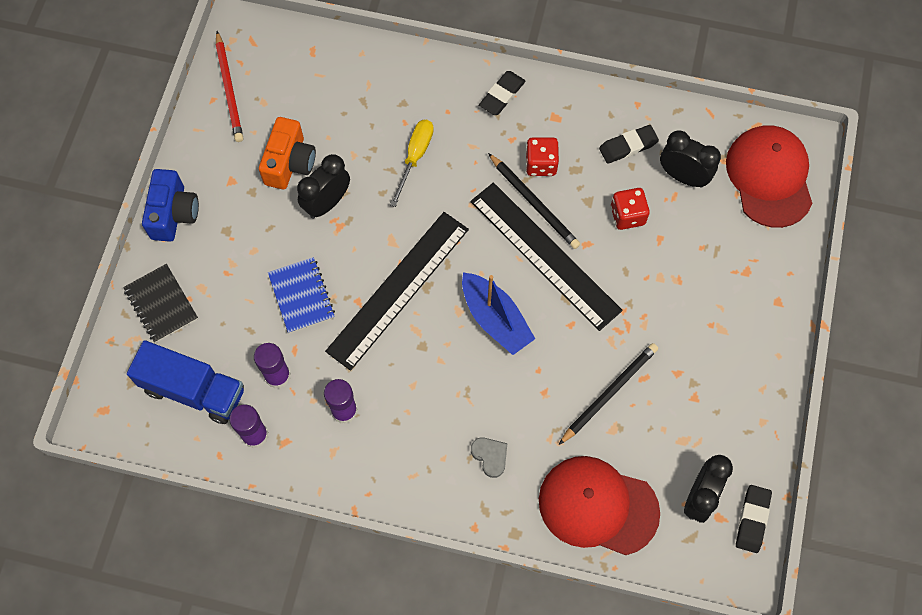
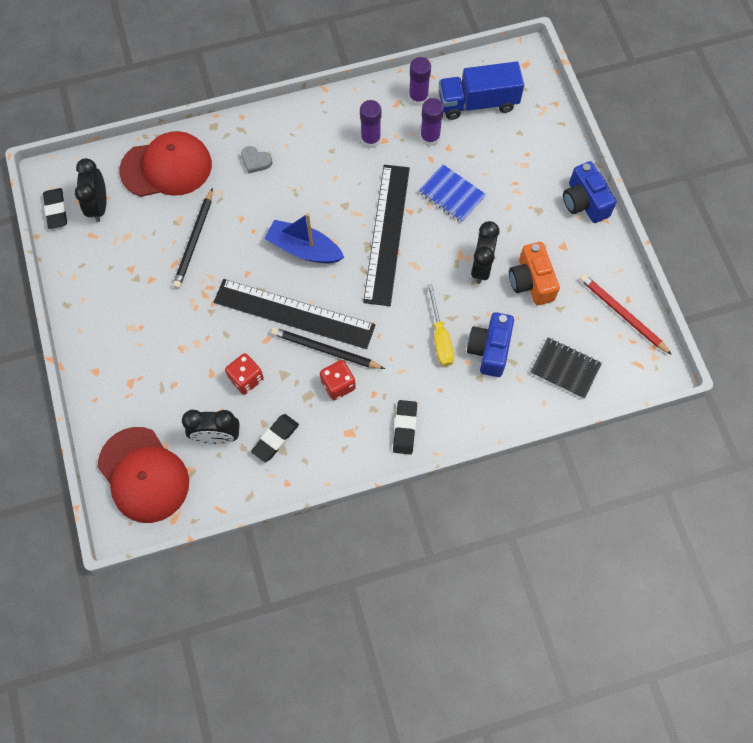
camera: 150 degrees right, 0 degrees up
(161, 304) = (542, 141): black notebook -> black notebook (565, 369)
(376, 122) = (489, 350): none -> blue camera

